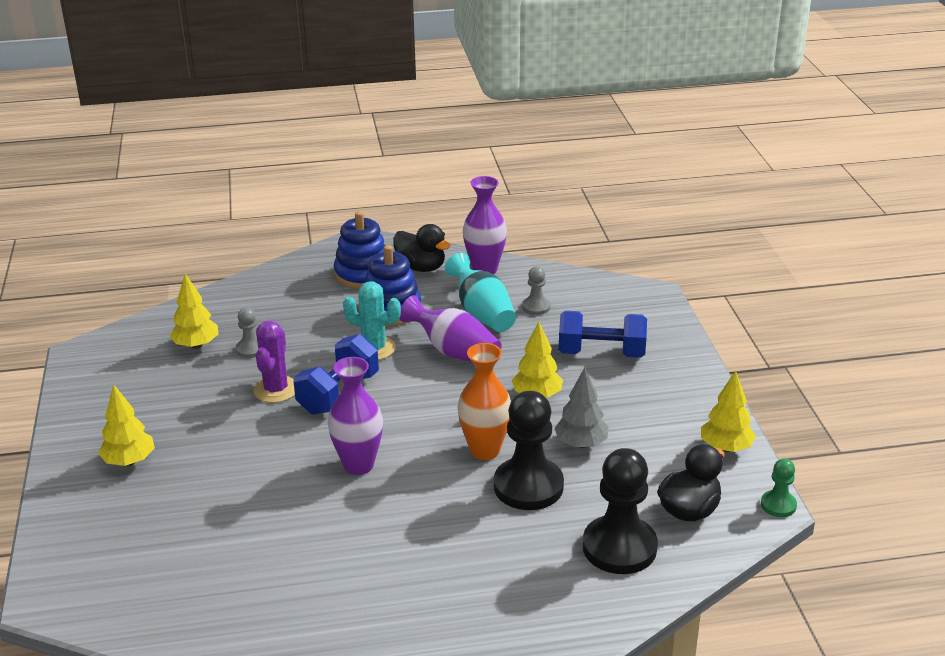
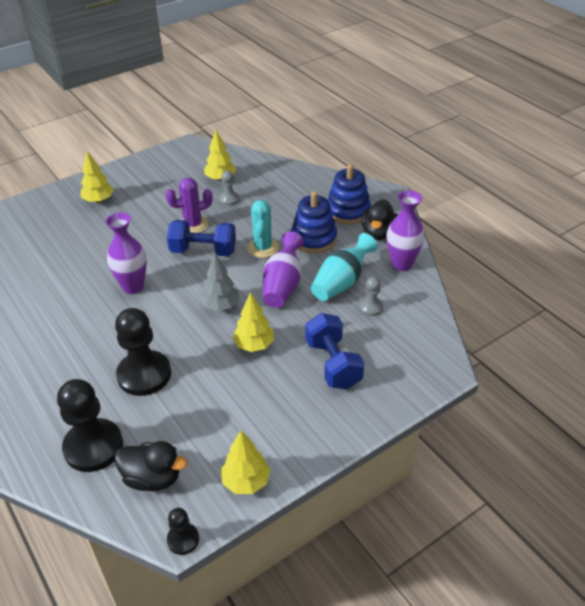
camera: 65 degrees right, 10 degrees up
(485, 450) = (175, 339): orange vase -> none
(581, 444) = (207, 388): grey tree -> grey tree (220, 305)
(778, 505) = (183, 539): green pawn -> black pawn

